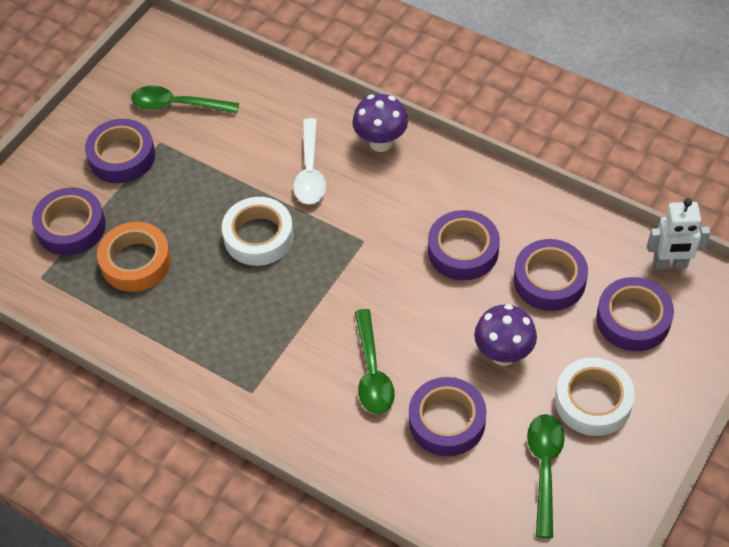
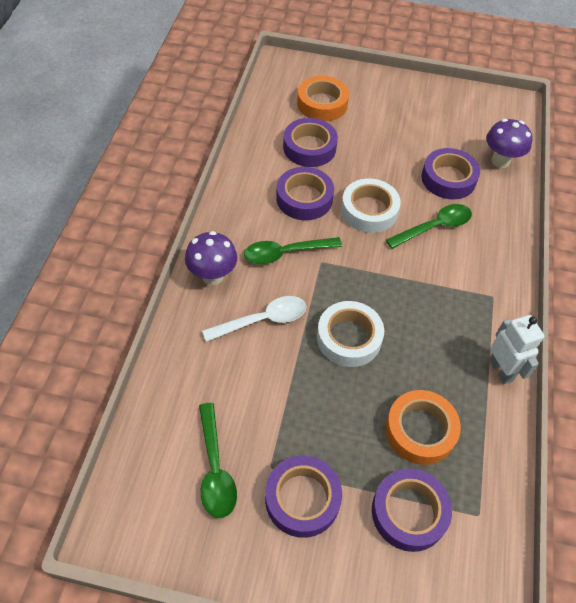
camera: 115 degrees left, 0 degrees up
(503, 354) = (381, 160): purple mushroom -> purple mushroom (500, 161)
(544, 468) = (452, 127): green spoon -> green spoon (285, 253)
(593, 401) = (393, 113): white tape -> white tape (369, 210)
(633, 319) = (322, 104): purple tape -> orange tape
(670, 264) = (269, 92): white robot -> white robot (501, 370)

